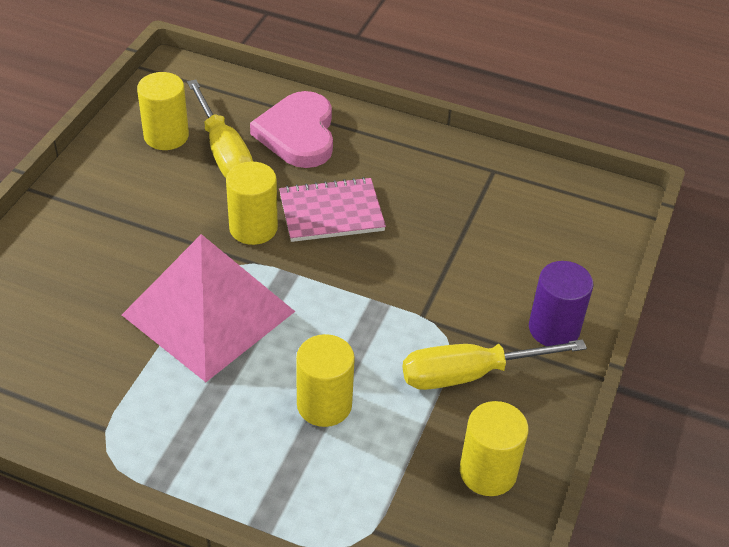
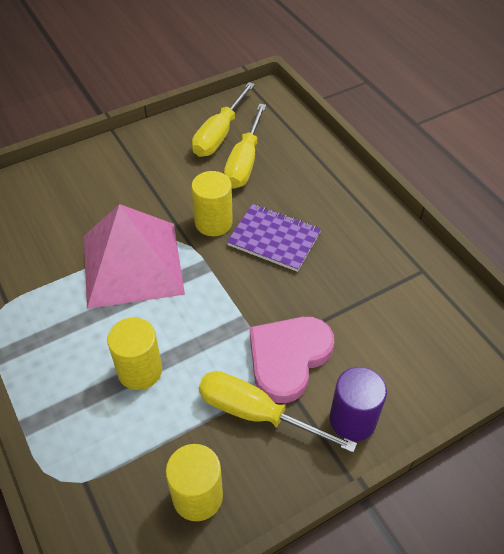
camera: 40 degrees right, 5 degrees up
(166, 136) = (219, 134): yellow cylinder -> yellow screwdriver
(298, 134) = (304, 173): pink heart -> pink heart (288, 358)
(331, 212) = (274, 239): pink notebook -> purple notebook

